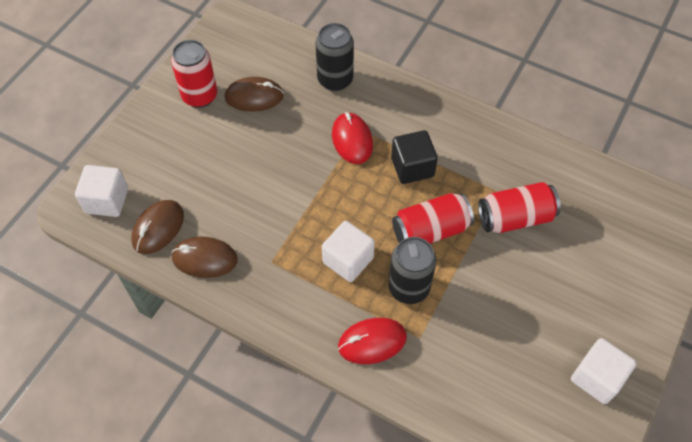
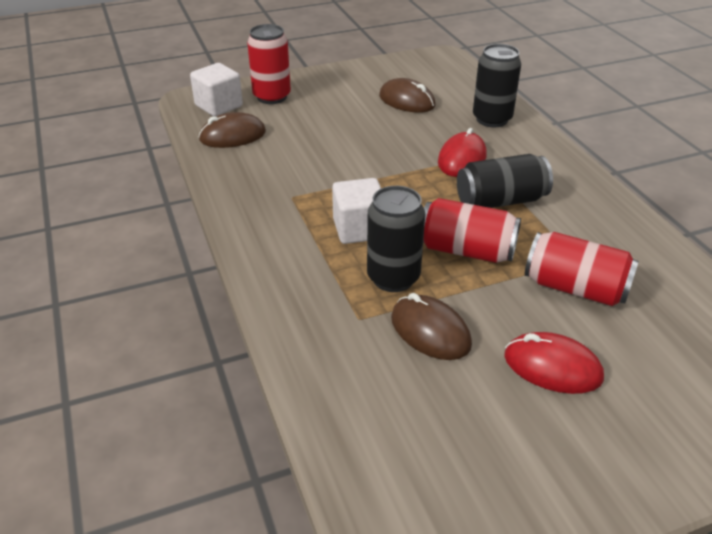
camera: 40 degrees right, 20 degrees down
(200, 96) = (363, 84): red can -> red can (272, 97)
(205, 259) = (242, 168): brown mouse -> brown mouse (430, 331)
(372, 342) = (308, 295): red mouse -> red mouse (552, 367)
(412, 167) = (500, 201): black cube -> black can
(597, 378) = (528, 480): white cube -> none

